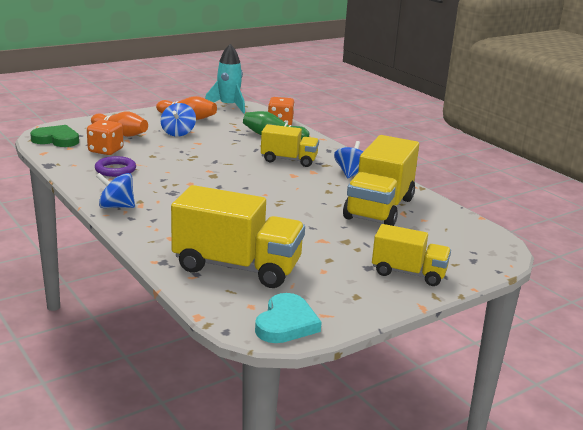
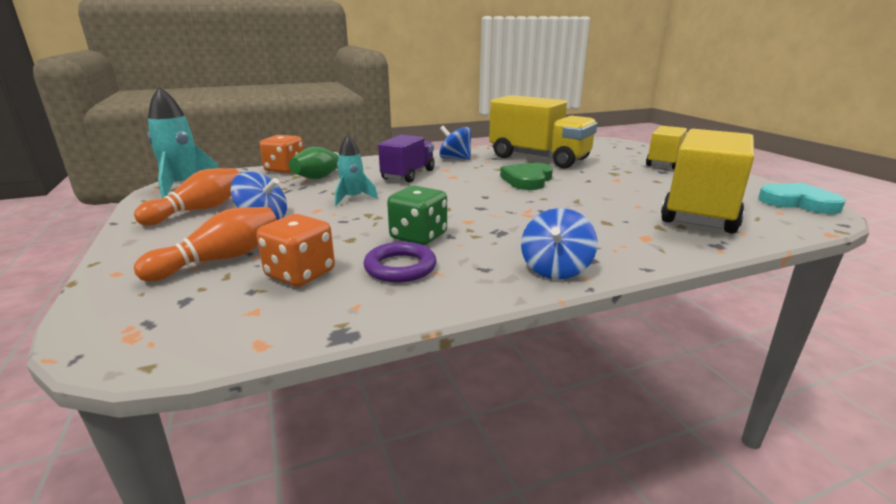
camera: 75 degrees left, 0 degrees up
(56, 139) = (187, 327): green heart -> green heart (527, 180)
(159, 171) = (418, 236): none -> green dice
(223, 149) = (353, 198): none -> turquoise rocket
(289, 160) = (408, 175): yellow truck -> purple truck

